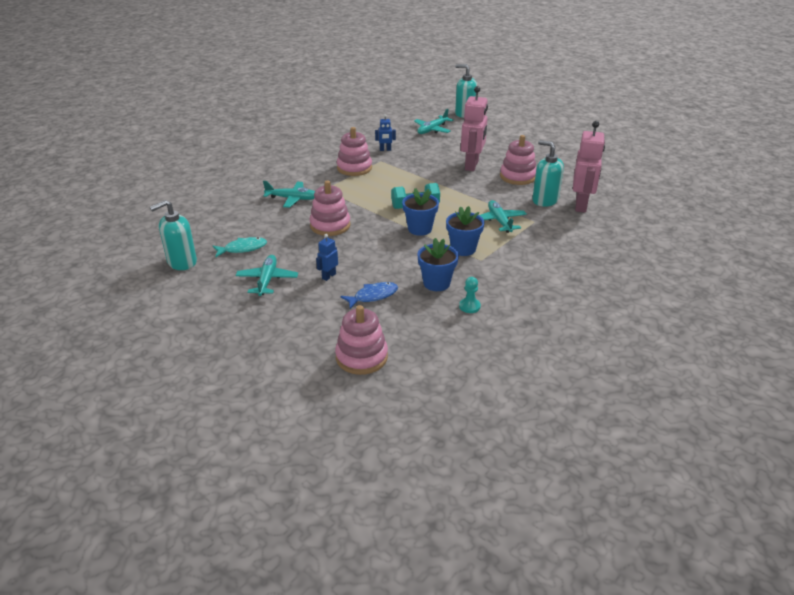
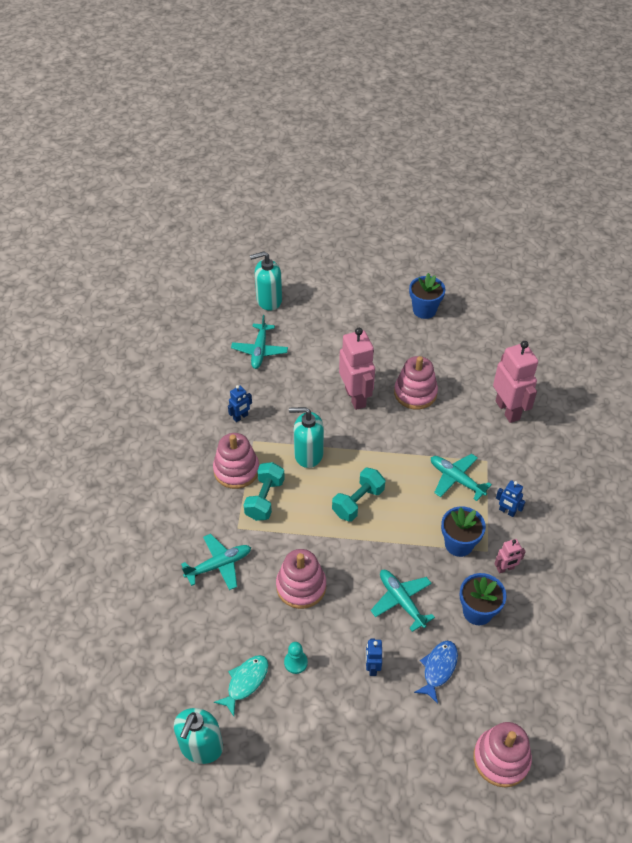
camera: 35 degrees left, 15 degrees up
(267, 280) = (318, 713): turquoise plane -> turquoise plane (401, 601)
(356, 184) = (265, 499): none -> turquoise dumbbell
(420, 229) = (394, 537): blue flower pot -> blue flower pot (424, 310)
(469, 306) = (531, 626): turquoise pawn -> turquoise pawn (295, 662)
(484, 273) = (505, 568): none -> pink robot
(520, 248) = (507, 511): none -> blue robot
(545, 200) = (470, 420): turquoise soap dispenser -> turquoise soap dispenser (308, 454)

